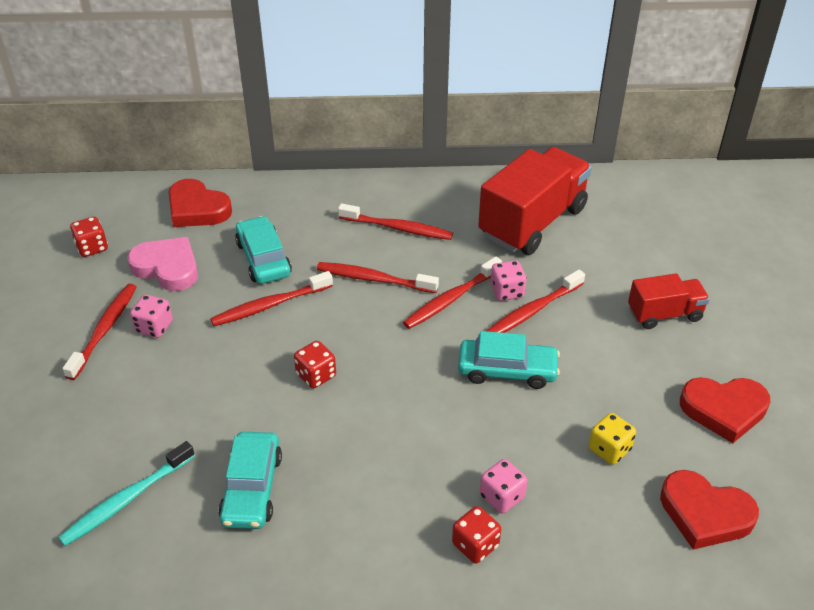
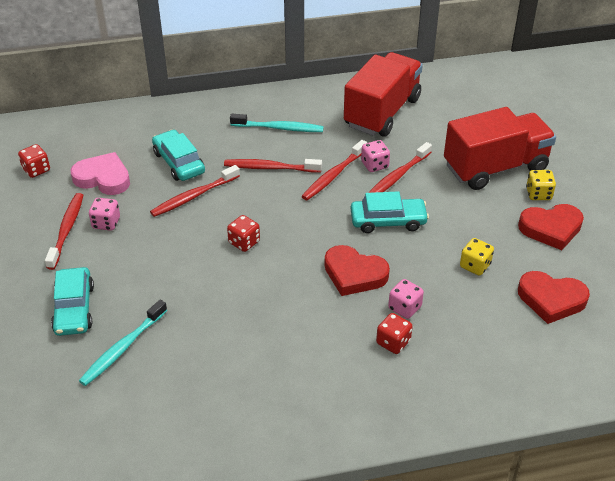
camera: 10 degrees left, 0 degrees up
(197, 209) = (114, 131): red heart -> red heart (354, 274)
(252, 488) = (217, 327): turquoise car -> turquoise car (74, 308)
(398, 228) = (279, 128): red toothbrush -> turquoise toothbrush
(664, 314) = (495, 167): red truck -> red truck, size x1.85
(716, 358) = (538, 194): none -> yellow dice

